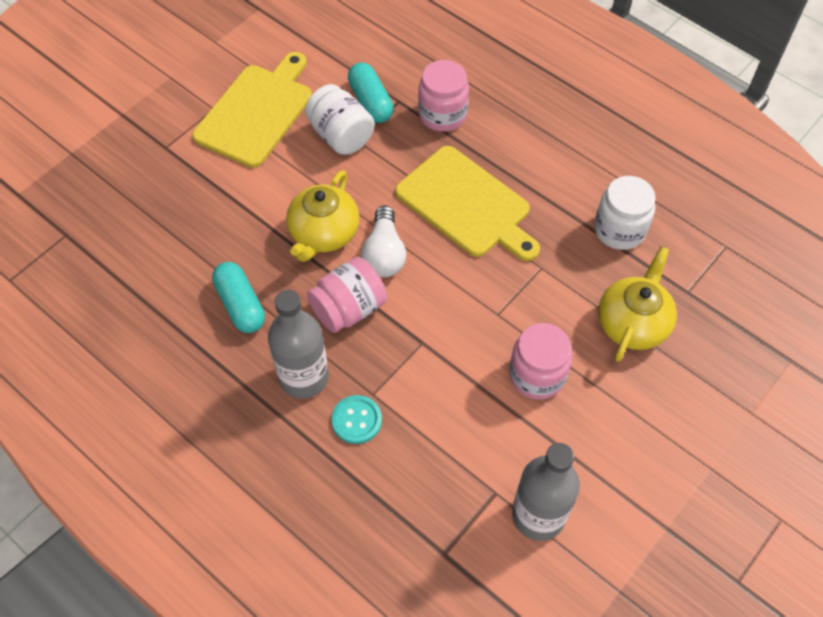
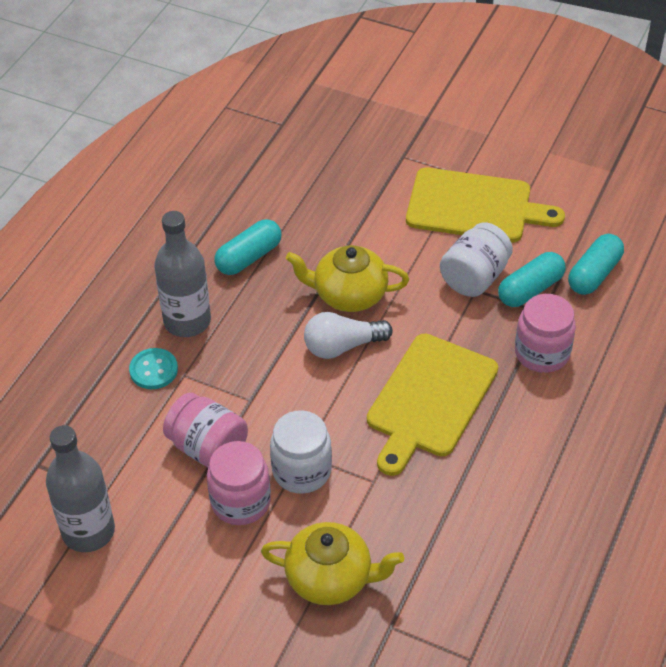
camera: 75 degrees right, 10 degrees down
(349, 309) = (270, 335): pink jar -> pink jar (208, 448)
(370, 56) = (594, 274): none -> turquoise capsule
(619, 230) = (451, 546): white jar -> white jar (301, 471)

